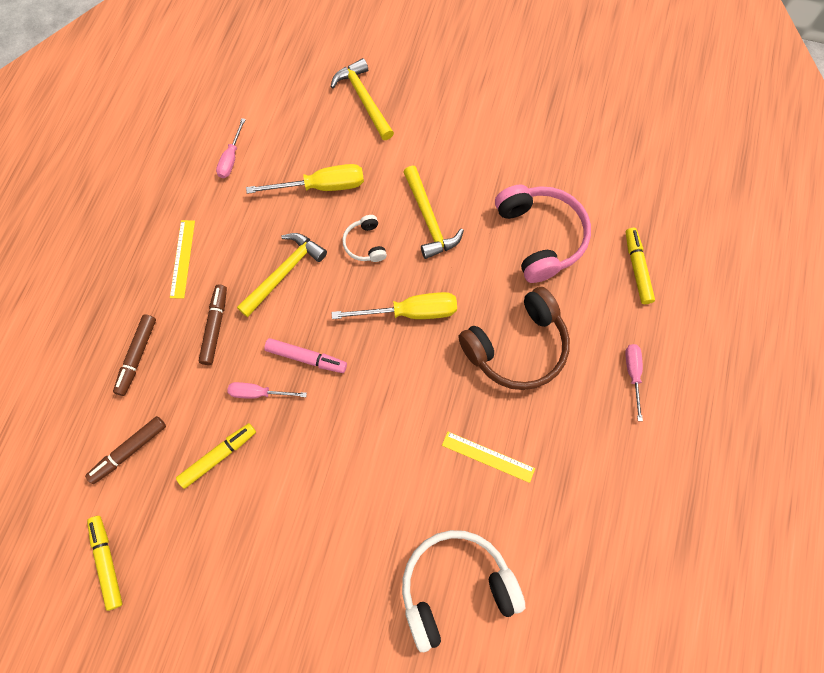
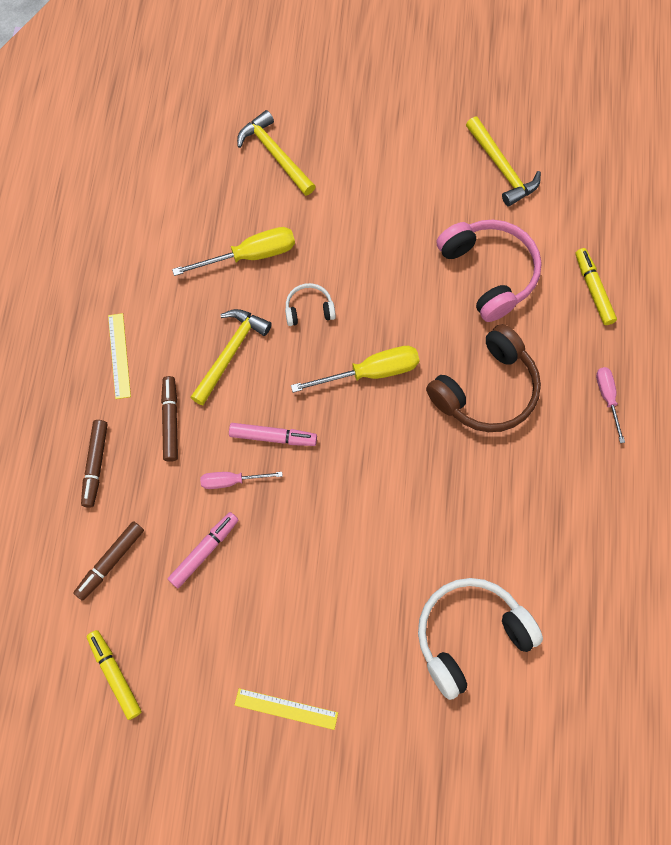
camera: 10 degrees left, 0 degrees up
(218, 456) = (204, 551): yellow marker -> pink marker
(231, 158) = (146, 240): pink screwdriver -> none
(365, 244) = (309, 309): white headphones -> white headphones turned 105 degrees clockwise
(429, 219) = (370, 273): yellow hammer -> yellow hammer (502, 168)
(488, 456) = (478, 504): yellow ruler -> yellow ruler (286, 708)

